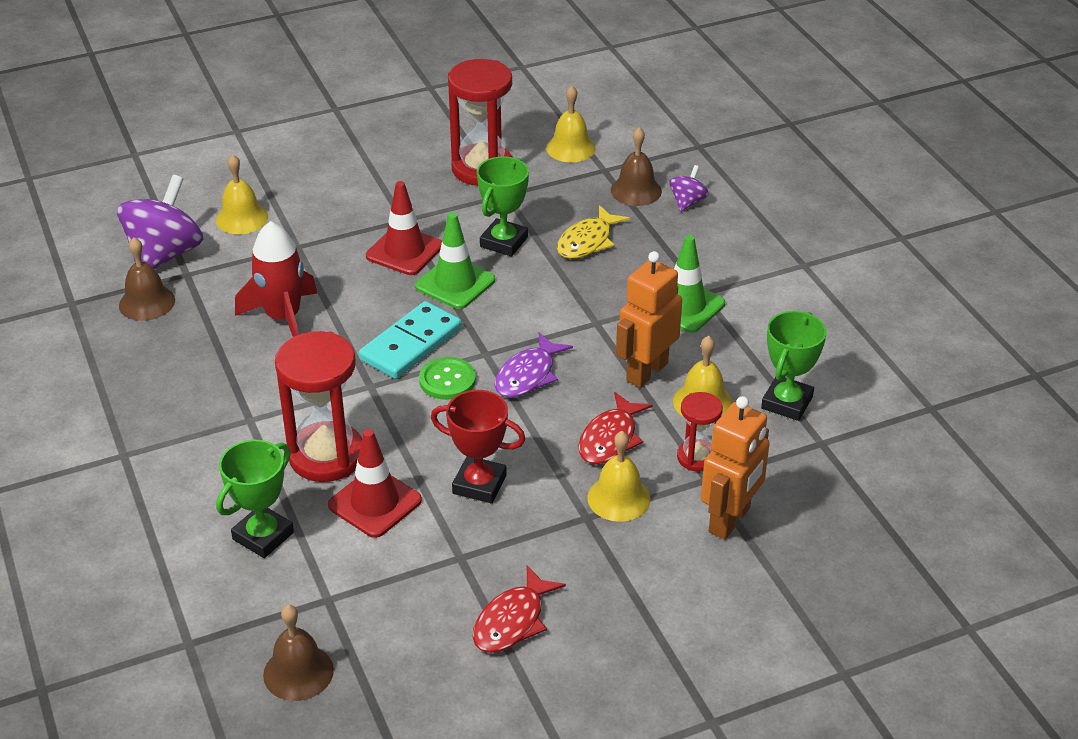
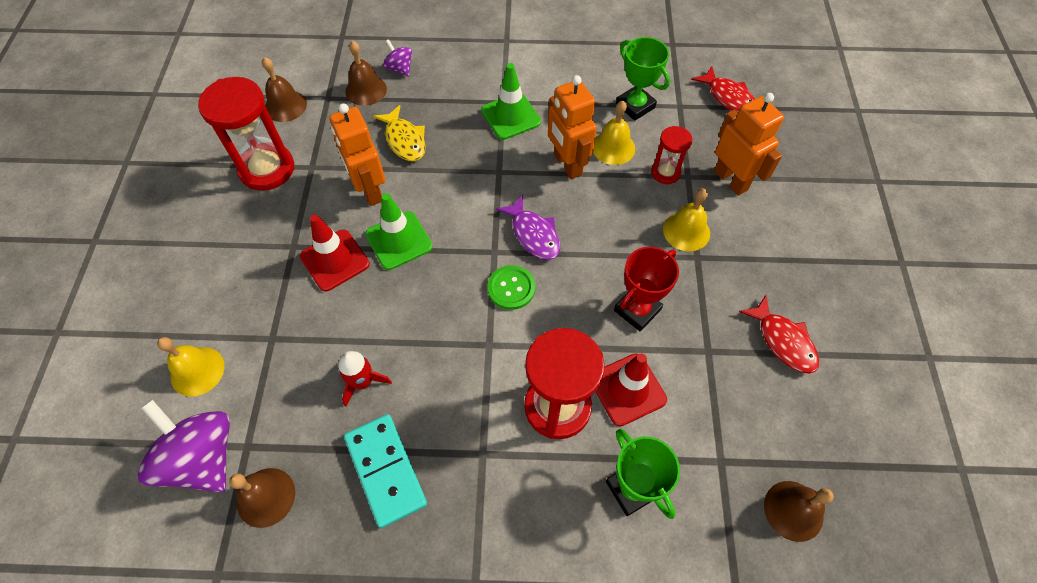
camera: 65 degrees left, 20 degrees up
(283, 317) = (362, 382): red rocket -> red rocket, size x0.62
(411, 344) = (454, 298): turquoise domino -> turquoise domino (385, 470)
(504, 242) = (370, 190): green trophy -> orange robot
(570, 148) = (285, 106): yellow bell -> brown bell
(610, 439) = (625, 212): red fish -> red fish (728, 97)

